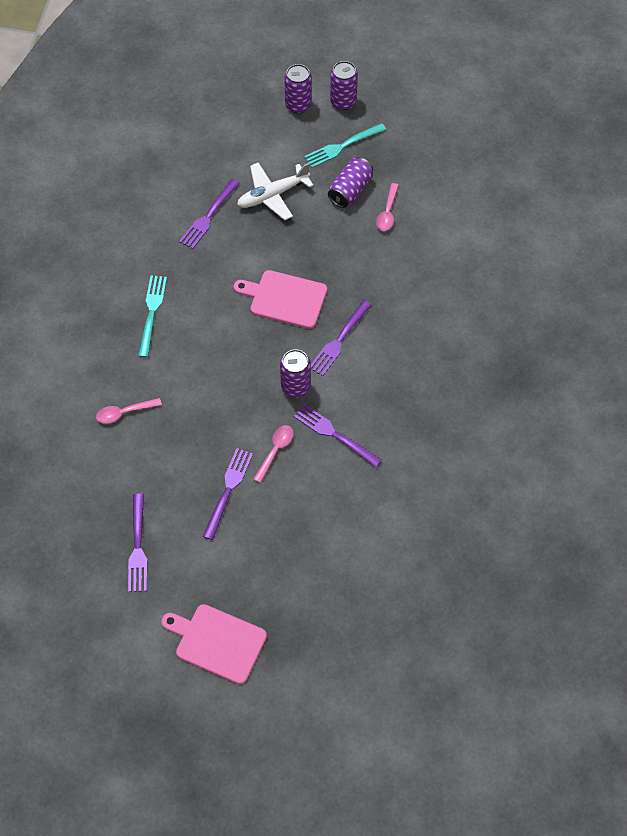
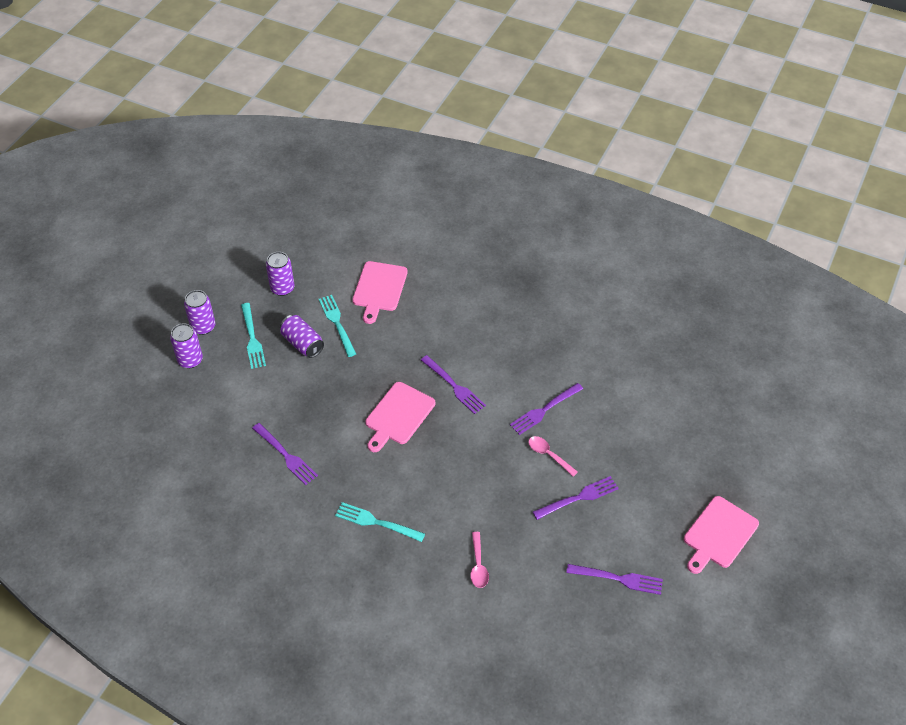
camera: 75 degrees left, 10 degrees down
(228, 490) = (578, 498): purple fork -> purple fork turned 120 degrees clockwise
(272, 195) = (283, 401): white plane -> none
(295, 386) = (490, 427): purple can -> purple can (282, 288)
(387, 213) = (337, 323): pink spoon -> turquoise fork
(449, 238) = (379, 289): none -> pink cutting board

